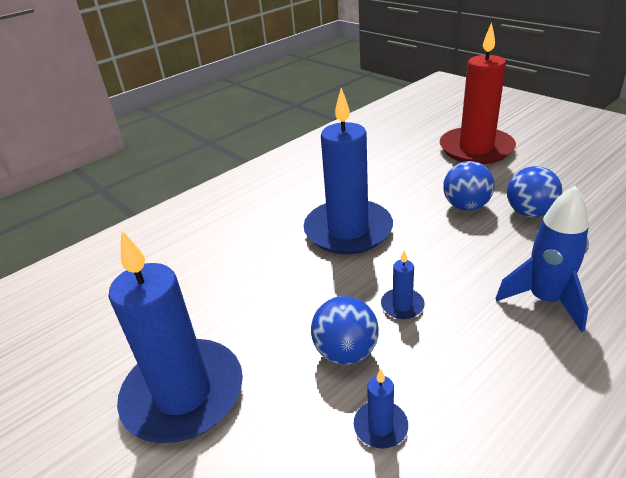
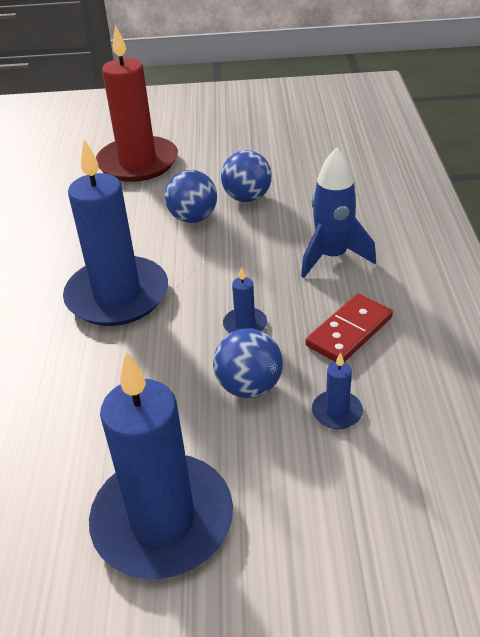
camera: 50 degrees left, 5 degrees up
(478, 371) = (349, 331): none -> red domino

